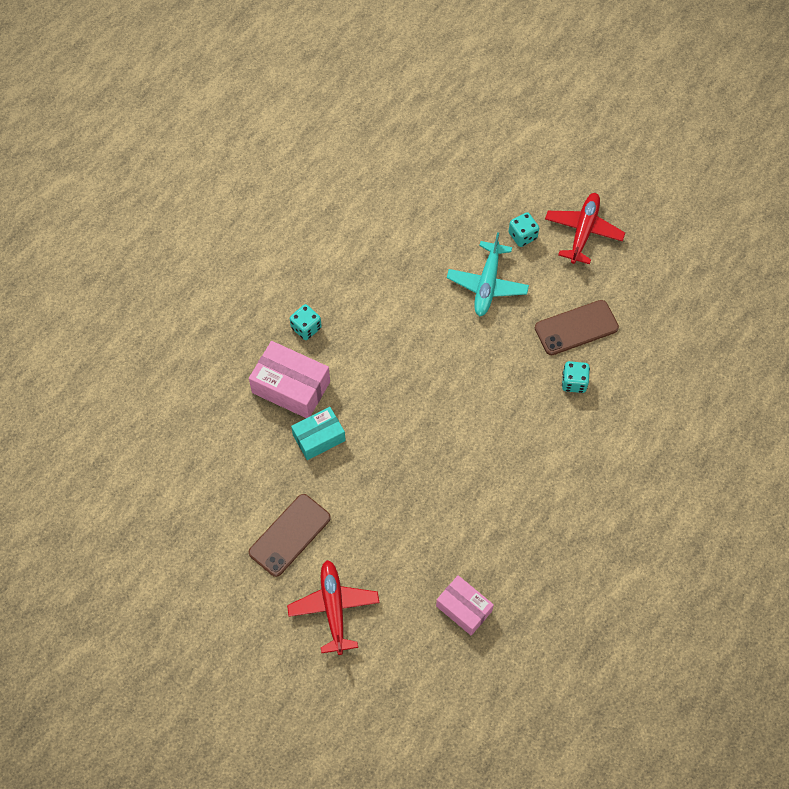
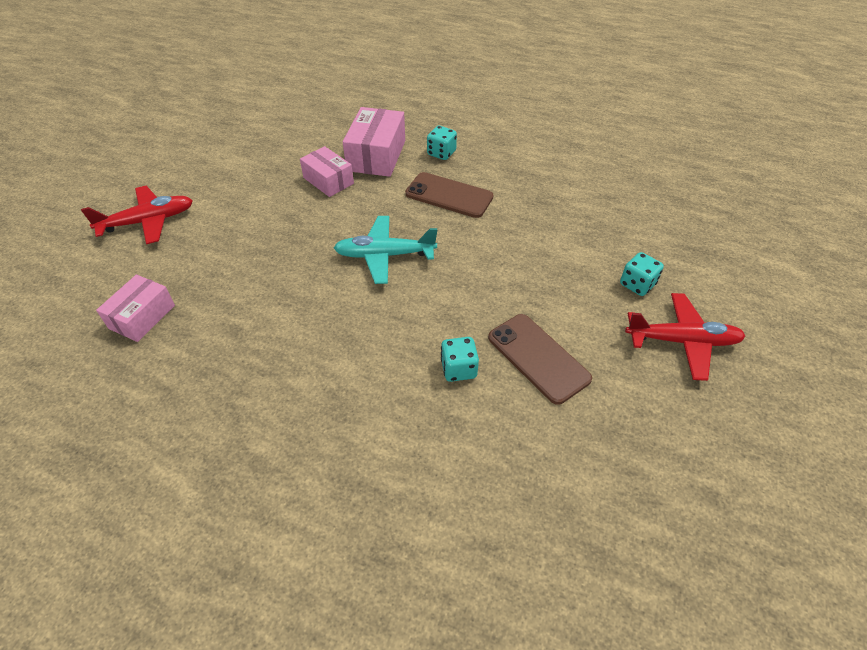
camera: 75 degrees right, 15 degrees down
(290, 535) = (224, 181): brown phone -> brown phone (449, 195)
(319, 438) = (328, 181): turquoise box -> pink box
(487, 284) = (555, 266): turquoise plane -> turquoise plane (384, 255)

